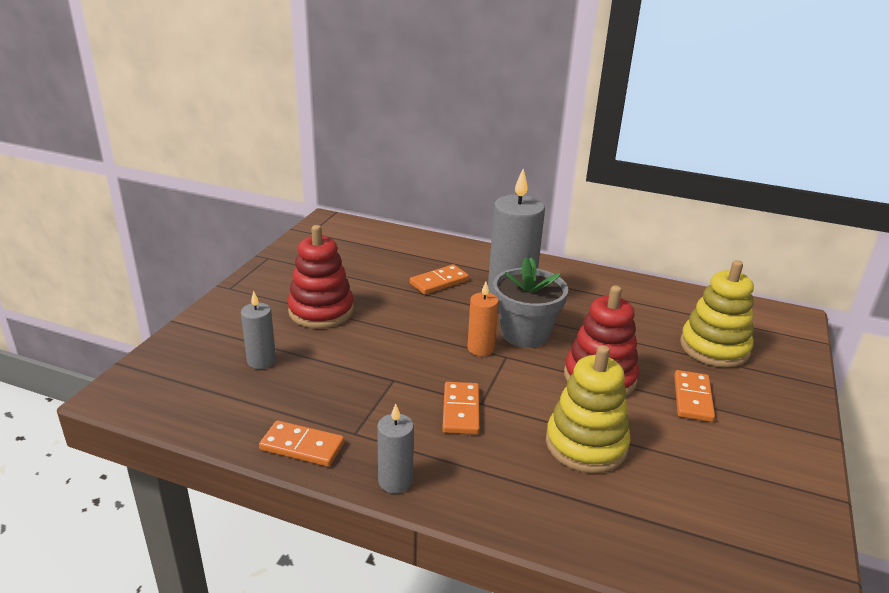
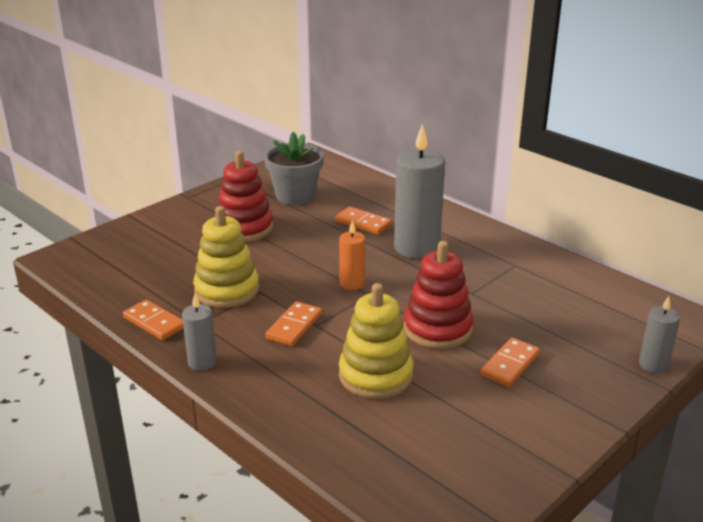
camera: 25 degrees right, 0 degrees up
(261, 361) = (170, 256): grey candle -> grey candle (653, 364)
(439, 282) = (363, 223): orange domino -> orange domino turned 45 degrees clockwise
(525, 334) = (402, 280): grey flower pot -> grey flower pot (295, 196)
(714, 348) = (576, 329): yellow stacking toy -> yellow stacking toy (227, 290)

